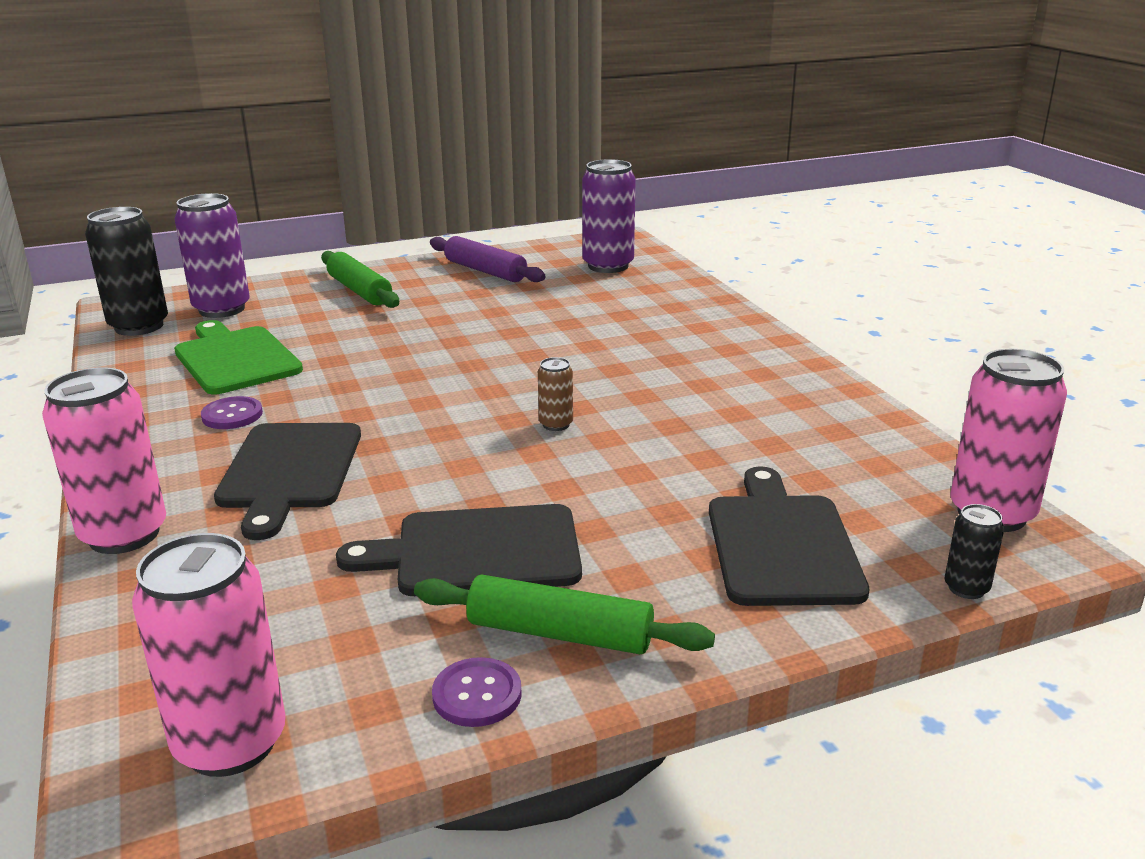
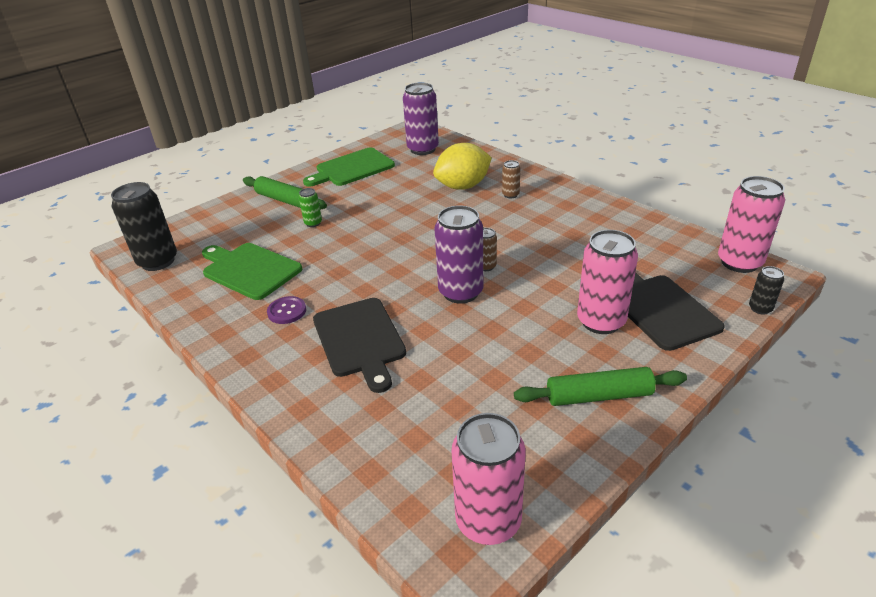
camera: 20 degrees left, 10 degrees up
(124, 535) = (298, 413): pink can -> pink can (601, 321)
(222, 309) = (204, 235): purple can -> purple can (461, 292)
(369, 323) = (313, 223): none -> green can
(477, 695) = (589, 445): purple button -> none
(478, 552) = (515, 360): black cutting board -> none
(485, 271) = (352, 168): purple rolling pin -> green cutting board
(621, 320) = (463, 186): none -> yellow lemon
(684, 344) = (510, 195): none -> brown can

